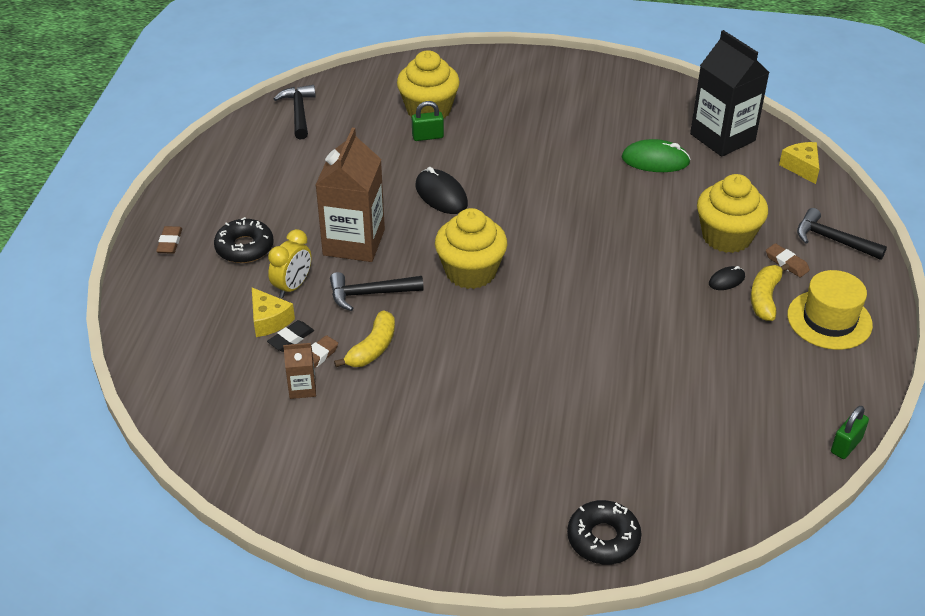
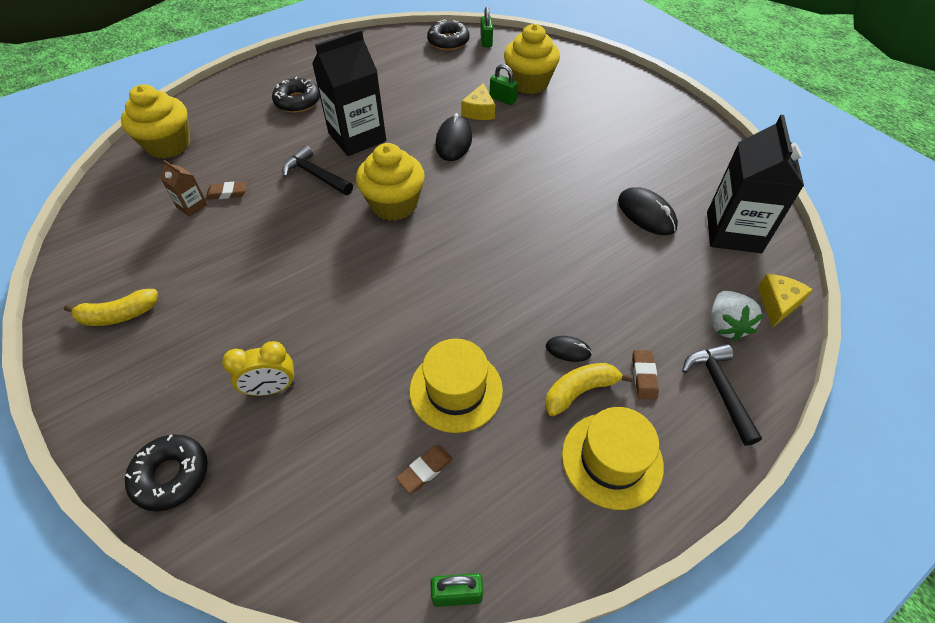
camera: 45 degrees right, 10 degrees up
(170, 242) = (268, 75): brown eraser -> brown eraser (425, 470)
(269, 320) = (241, 152): yellow cheese -> yellow cheese (479, 111)
(291, 339) = (234, 171): black eraser -> none
(292, 286) = (284, 141): yellow clock -> yellow clock (271, 388)
(299, 112) = (448, 41): black hammer -> black donut
(334, 93) = (486, 41): none -> green padlock
(354, 242) = (357, 137): brown carton -> black carton
(372, 348) = (263, 211): yellow banana -> yellow banana (118, 315)
(655, 160) = (646, 214): green mouse -> black mouse
(696, 353) = (456, 390): none -> yellow hat
(726, 237) = (620, 314): yellow cupcake -> yellow cupcake (168, 145)
(790, 200) = (725, 325): none -> white strawberry

